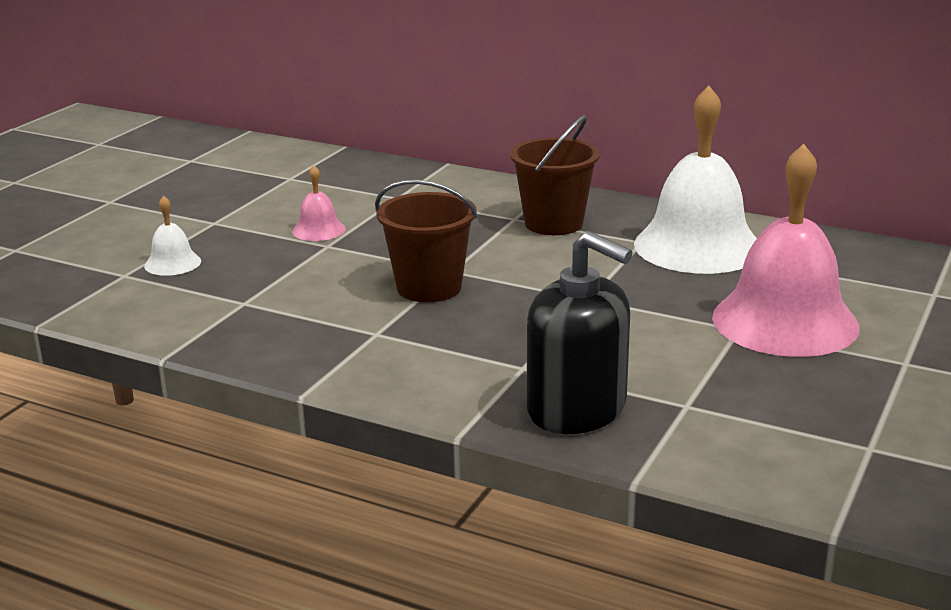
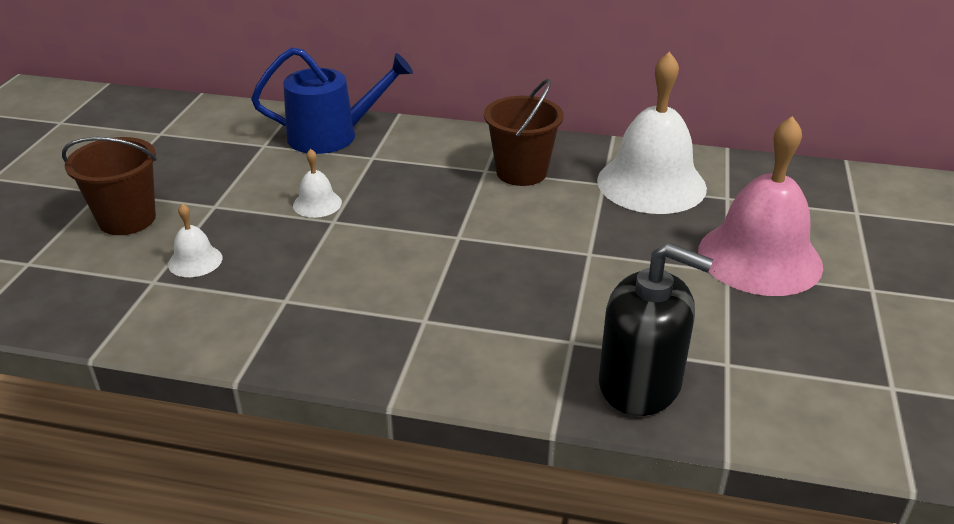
camera: 15 degrees left, 10 degrees up
(318, 230) = (317, 204): pink bell -> white bell
(364, 176) = (331, 136): none -> blue watering can
(429, 287) = (447, 259): brown bucket -> brown bucket (127, 219)

